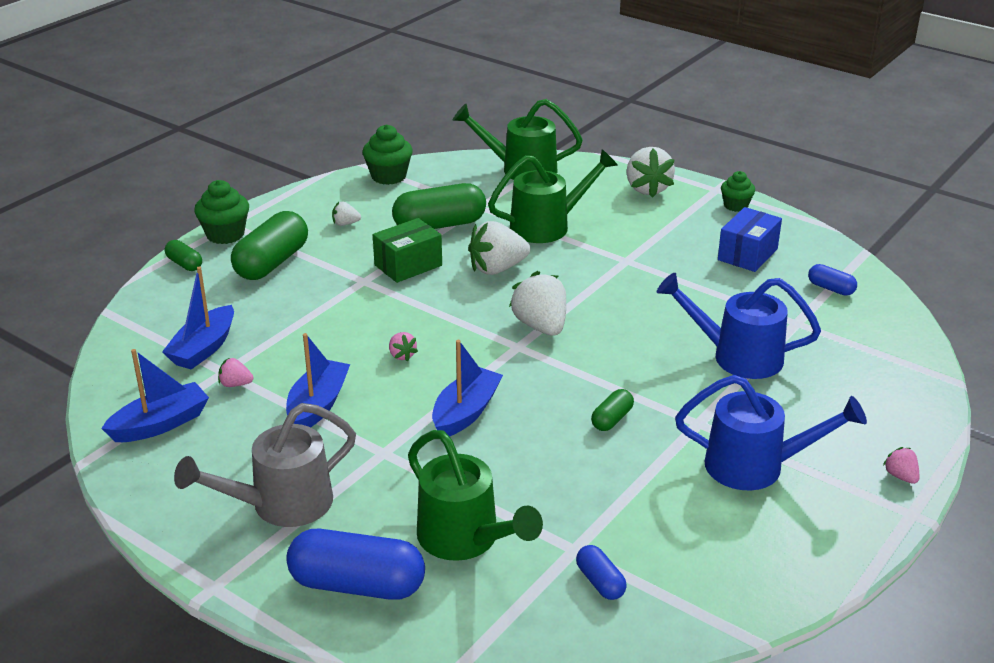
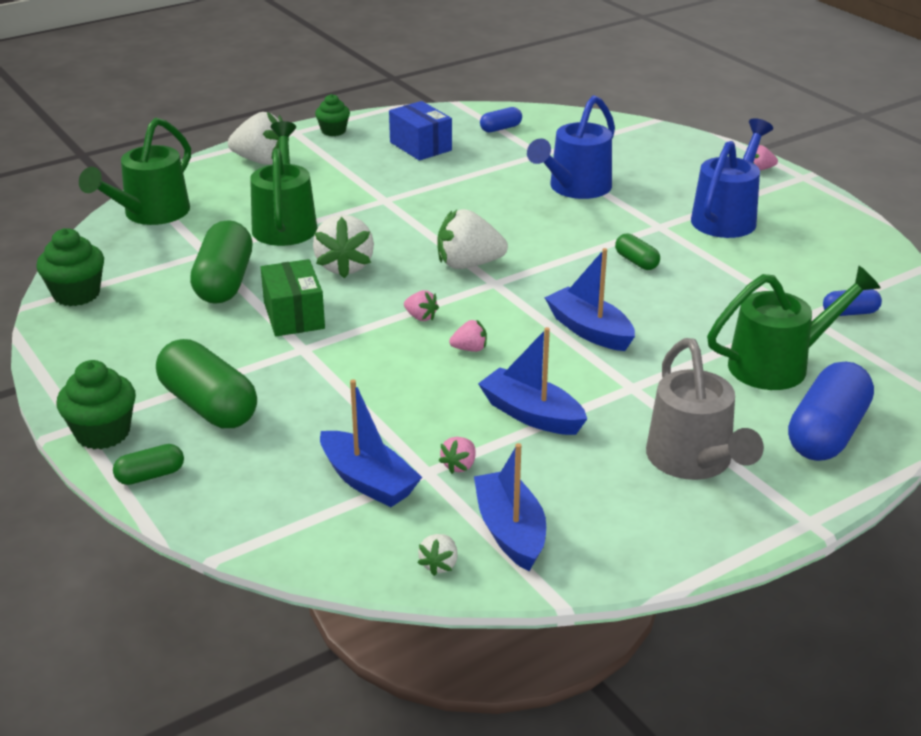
camera: 70 degrees left, 0 degrees up
(345, 224) = (162, 341): white strawberry -> white strawberry (439, 565)
(438, 321) = (421, 317): none -> pink strawberry

